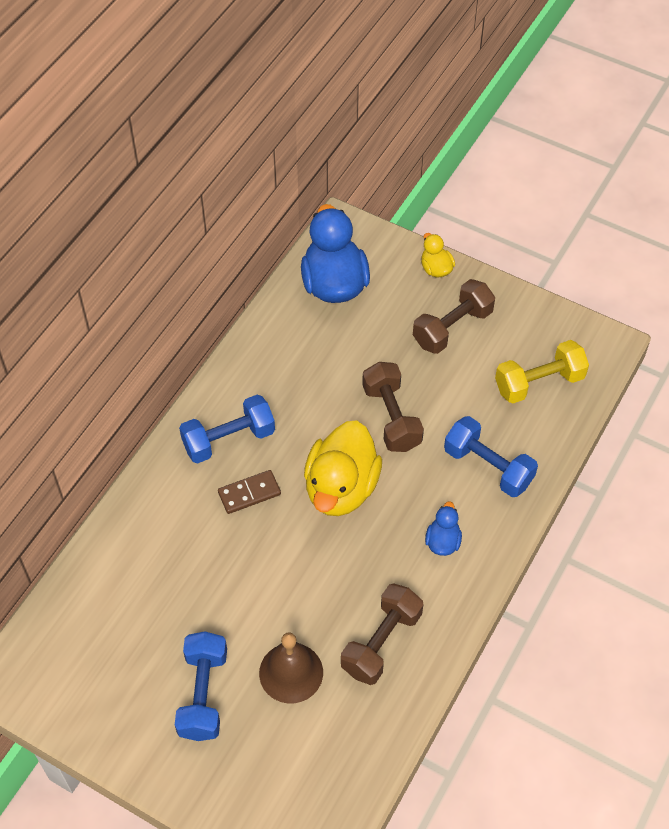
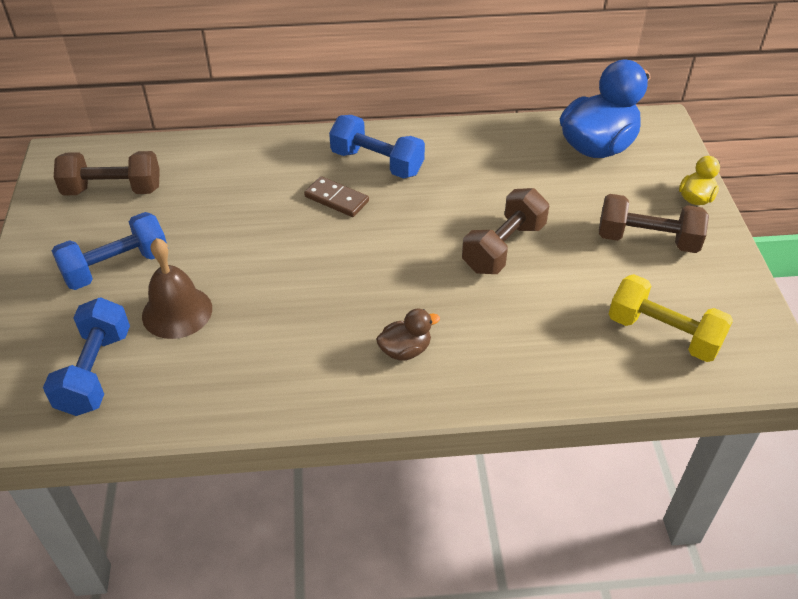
camera: 55 degrees right, 10 degrees down
(341, 488) = (396, 251): yellow duck -> none
(381, 642) = (255, 359): brown dumbbell -> brown dumbbell (113, 190)
(442, 541) = (405, 350): blue duck -> brown duck
(488, 467) = (523, 343): blue dumbbell -> blue dumbbell (95, 372)

